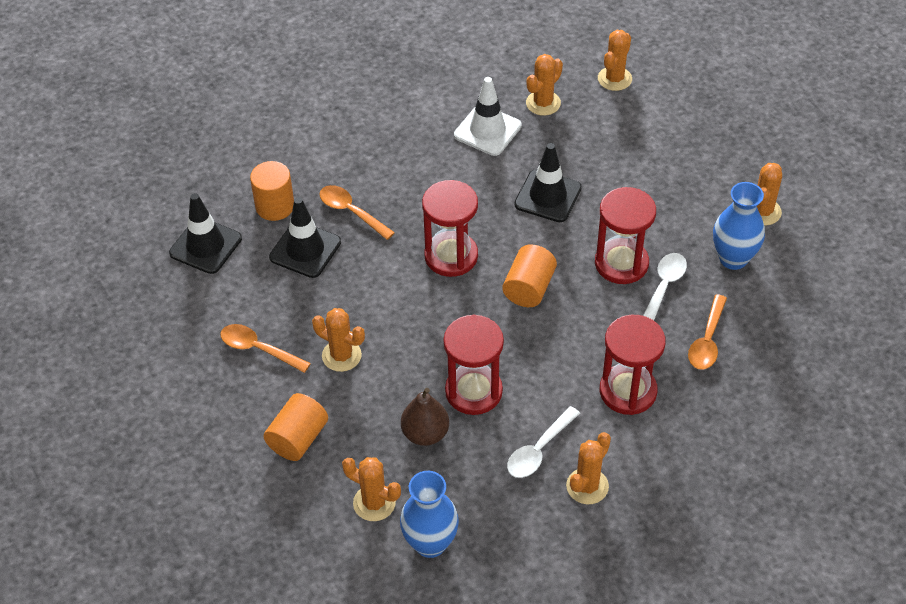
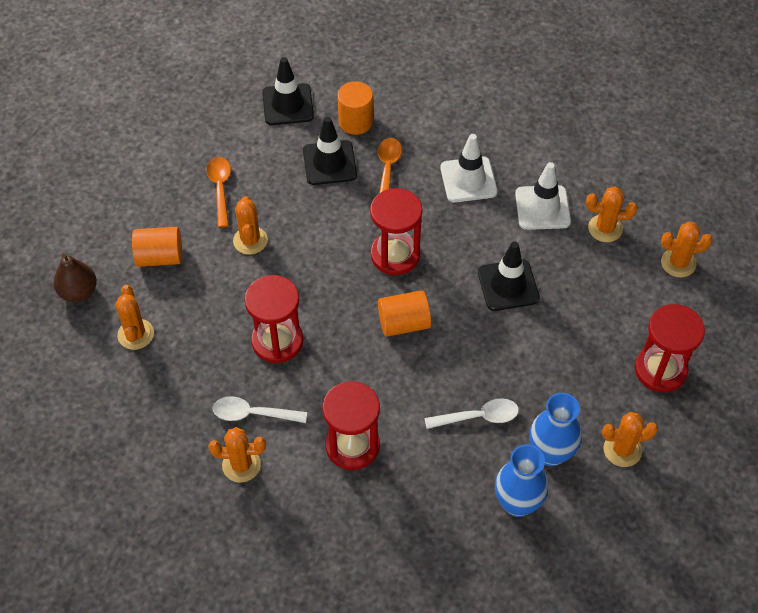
camera: 55 degrees right, 5 degrees up
(414, 162) = (468, 180): none -> white traffic cone
(425, 433) = (217, 332): brown pear -> brown pear (78, 292)
(430, 543) = (123, 389): blue vase -> blue vase (517, 503)
(621, 263) = (479, 373): red hourglass -> red hourglass (660, 370)
(707, 340) = (446, 477): orange spoon -> none

